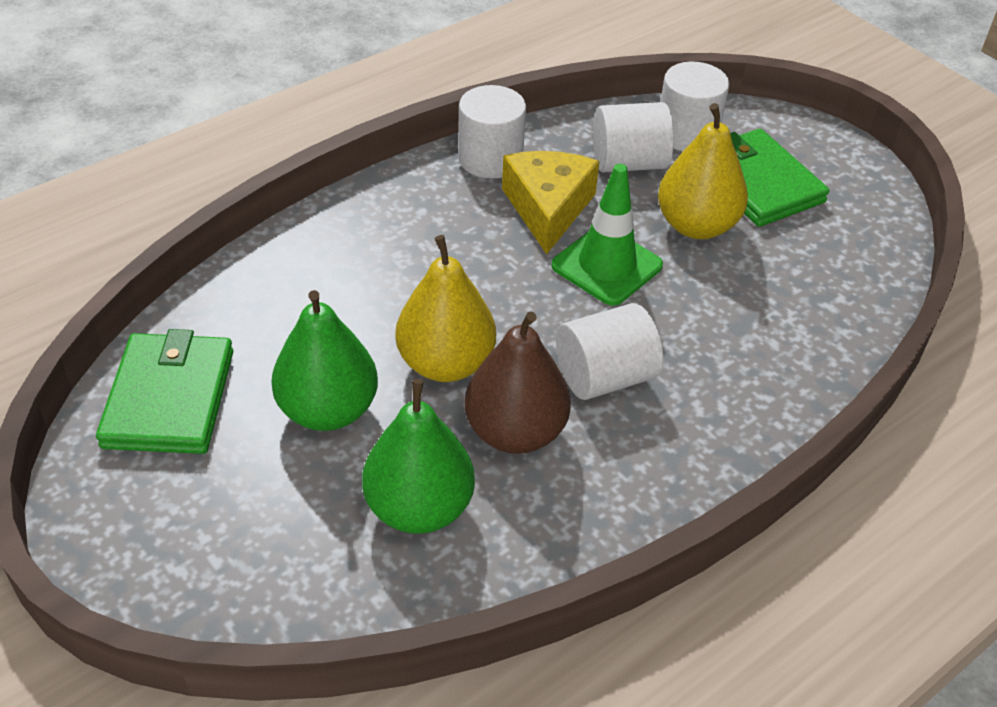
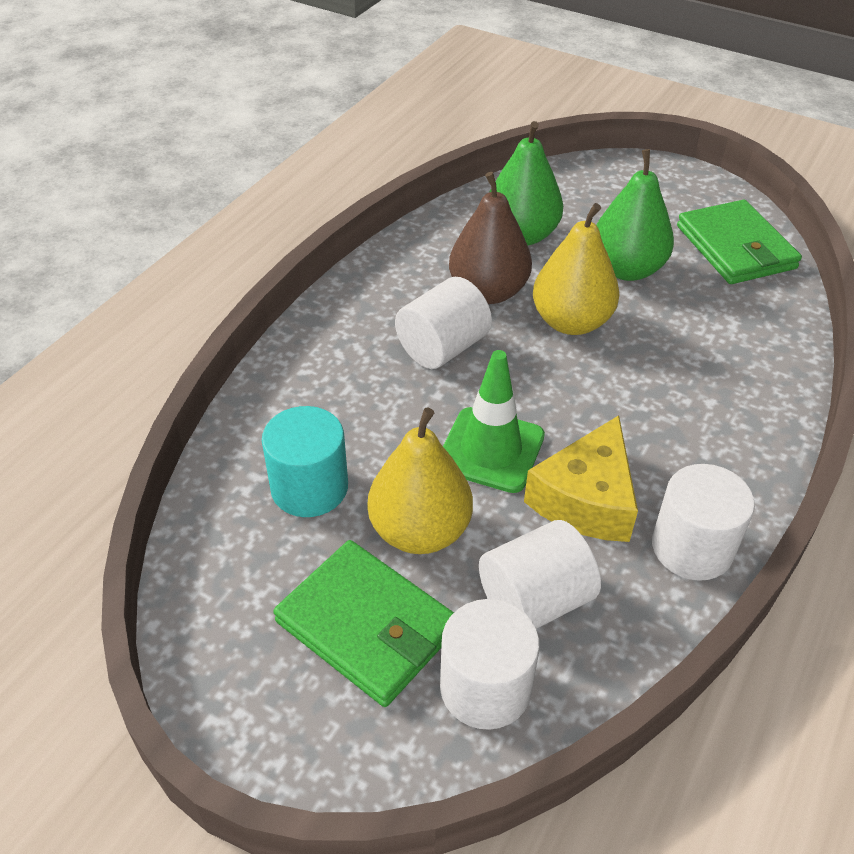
camera: 160 degrees right, 0 degrees up
(548, 208) = (586, 499): yellow cheese -> yellow cheese turned 45 degrees clockwise
(782, 283) = (309, 487): none -> turquoise cylinder

